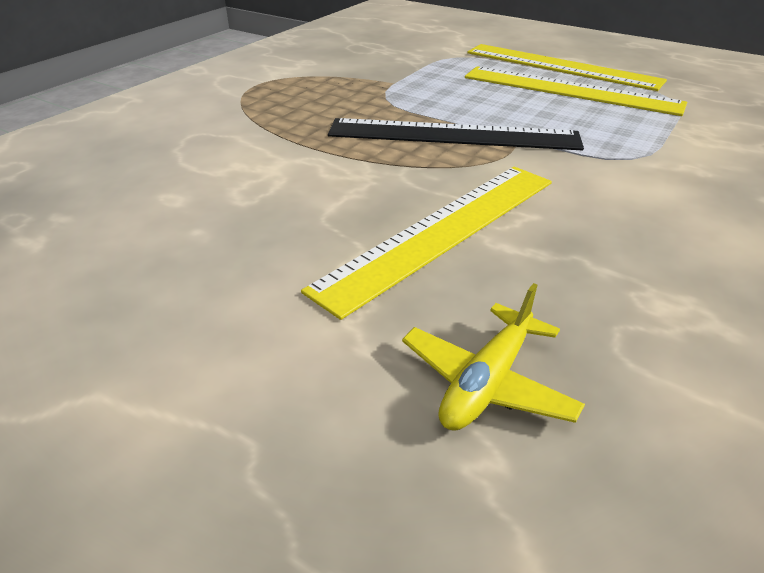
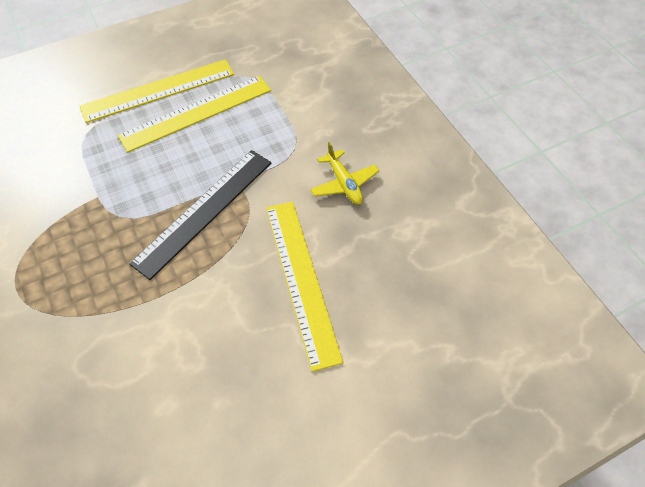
camera: 60 degrees left, 20 degrees up
(487, 382) = (412, 326): yellow plane -> yellow plane (344, 183)

